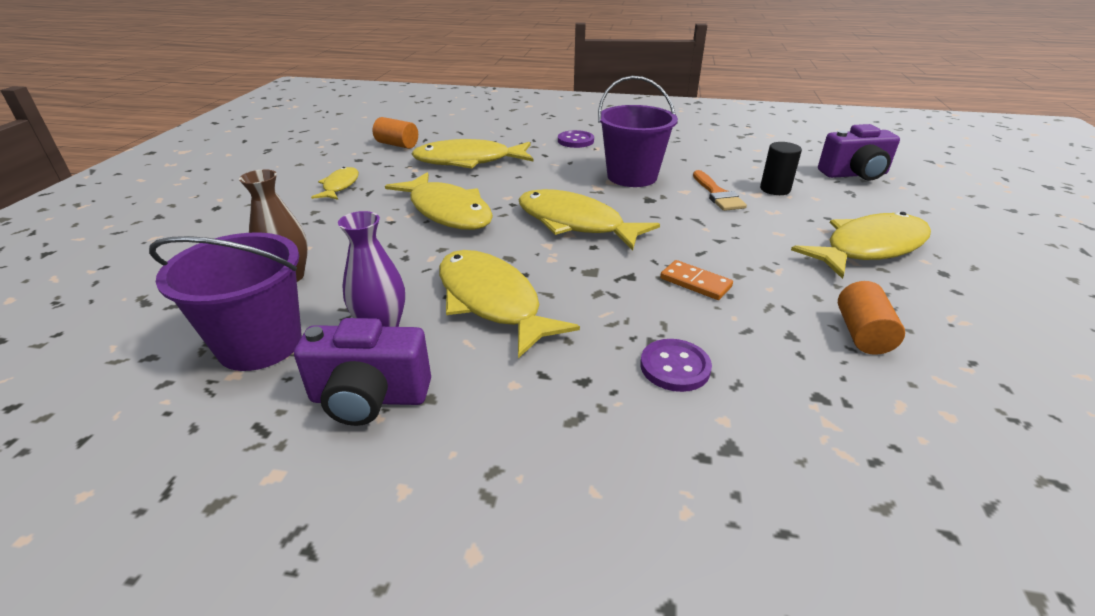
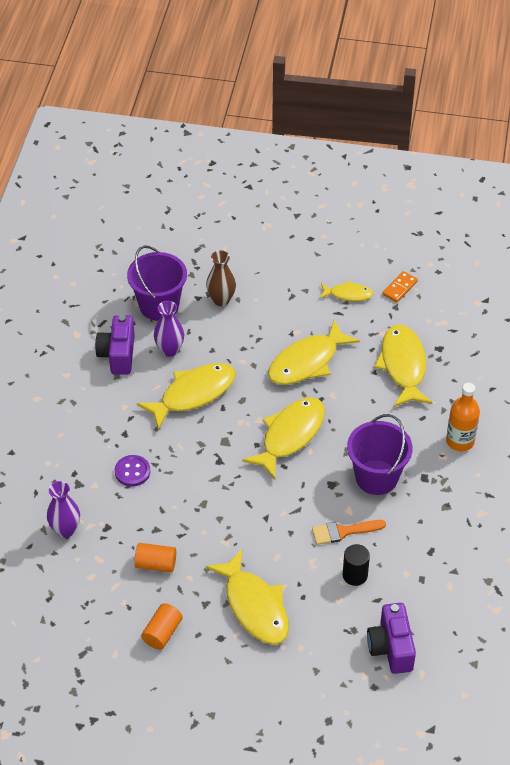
camera: 90 degrees right, 15 degrees up
(397, 145) = (437, 313): orange cylinder -> orange cylinder (162, 633)
(575, 141) = (460, 441): purple button -> orange bottle
(695, 282) = (211, 494): orange domino -> orange domino (400, 288)
(862, 463) = (65, 530): none -> purple vase

